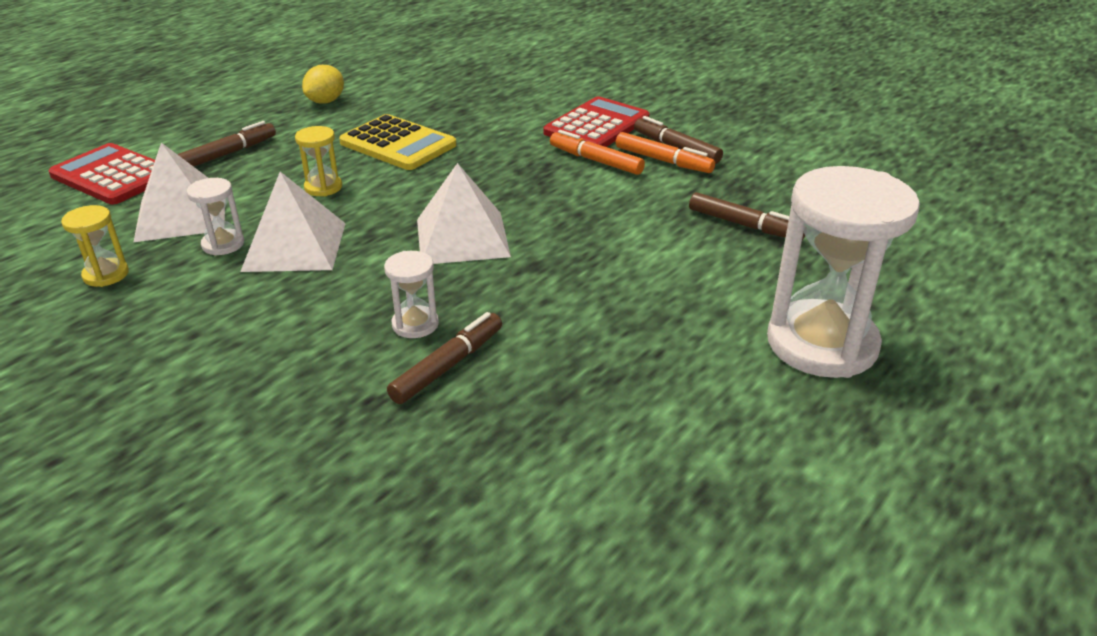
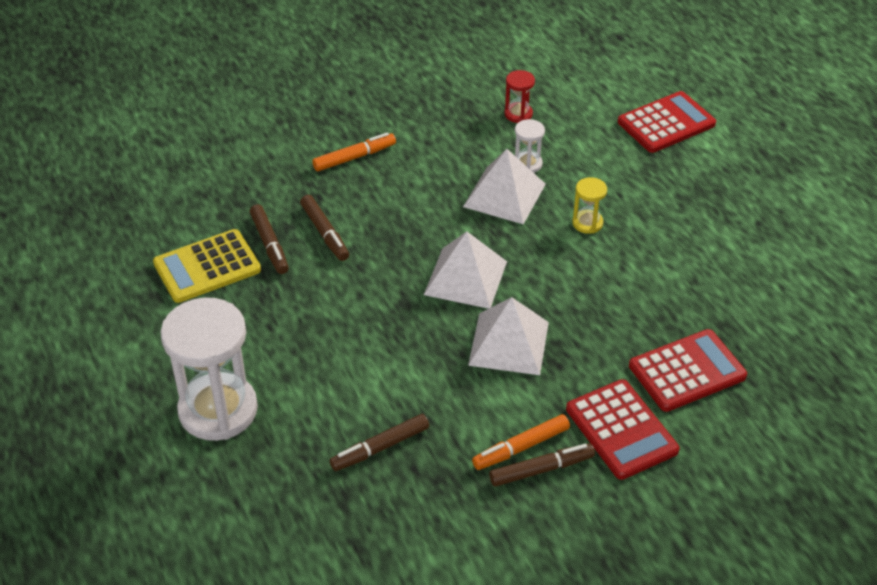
camera: 115 degrees right, 10 degrees up
(106, 275) = (518, 114): yellow hourglass -> red hourglass
(181, 215) = (582, 150): white pyramid -> white pyramid (509, 343)
(228, 153) = (678, 182): brown marker -> brown marker (270, 244)
(326, 101) = (769, 255): yellow lemon -> none
(398, 144) = (648, 281): yellow calculator -> yellow calculator (207, 267)
(415, 324) = (375, 229): white hourglass -> none
(504, 112) = (687, 371): none -> red calculator
(595, 161) = (546, 399): orange marker -> orange marker (354, 157)

